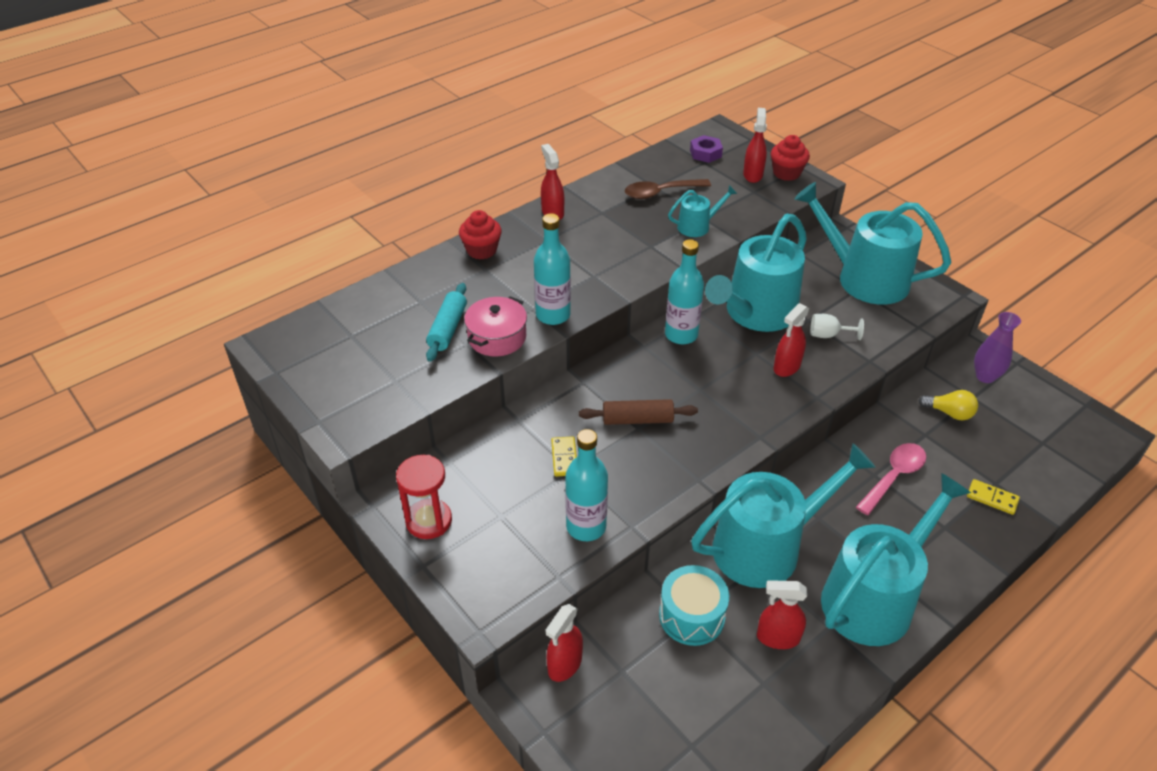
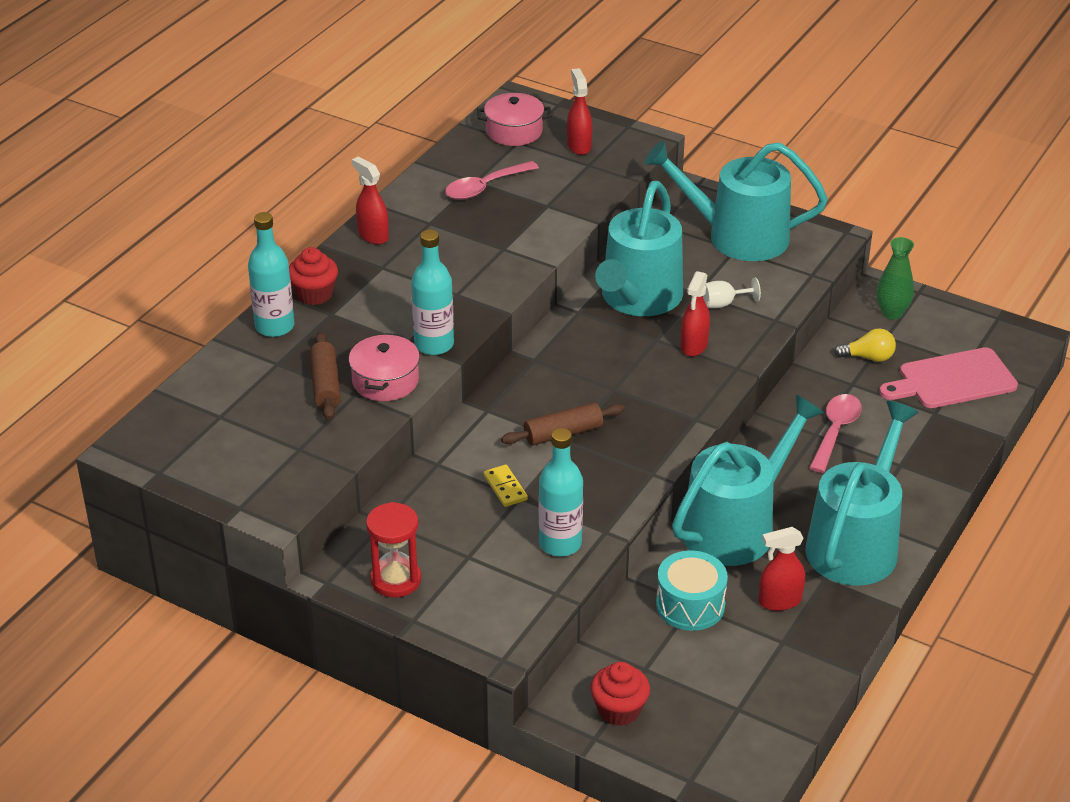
camera: 20 degrees left, 5 degrees down
(448, 329) = (326, 384): turquoise rolling pin -> brown rolling pin
(564, 664) = (586, 679): red spray bottle -> none
(660, 193) = (485, 187): brown spoon -> pink spoon
(681, 335) = (568, 339): turquoise bottle -> turquoise bottle (274, 326)
(697, 226) = (544, 216): turquoise watering can -> none
(705, 153) = (514, 131): purple nut -> pink pot
(786, 173) = (615, 136): red cupcake -> red cupcake (619, 710)
(985, 376) = (892, 313): purple vase -> green vase
(992, 498) = (936, 427): yellow domino -> none
(1023, 455) = (952, 380): none -> pink cutting board

